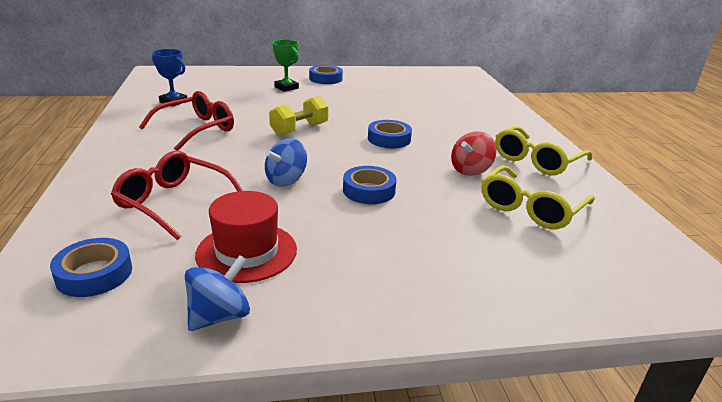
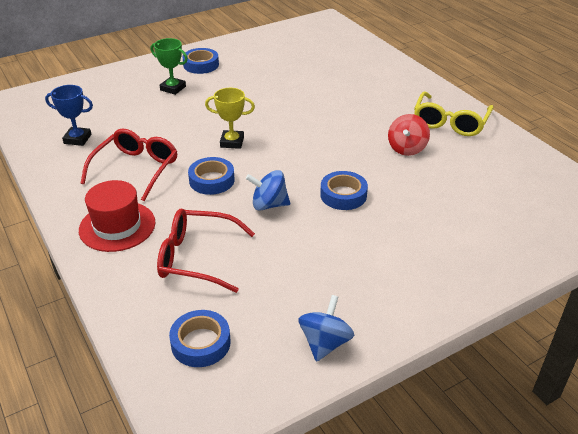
camera: 20 degrees left, 10 degrees up
(247, 252) = (297, 284): red hat -> red hat (117, 226)
(286, 180) = (269, 205): blue spinning top -> blue spinning top turned 75 degrees clockwise
(299, 130) = (232, 142): yellow dumbbell -> yellow trophy
(389, 139) = (318, 131): blue tape -> blue tape (212, 180)
(530, 208) = (472, 175): yellow glasses -> none

